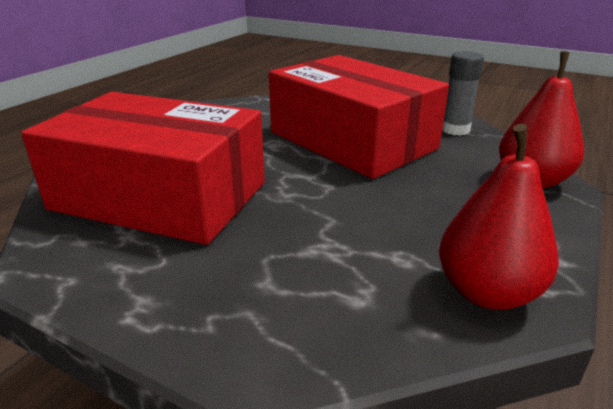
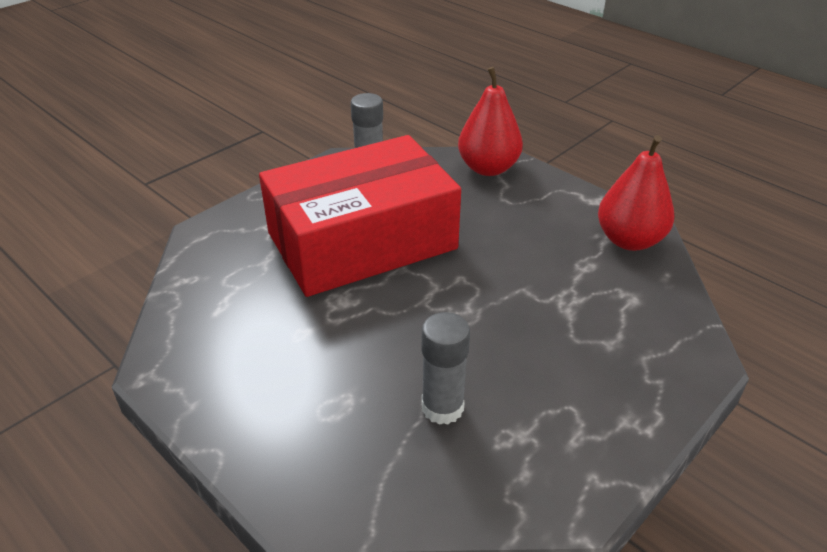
camera: 75 degrees left, 10 degrees up
(160, 196) = (442, 407): red box -> grey glue stick

